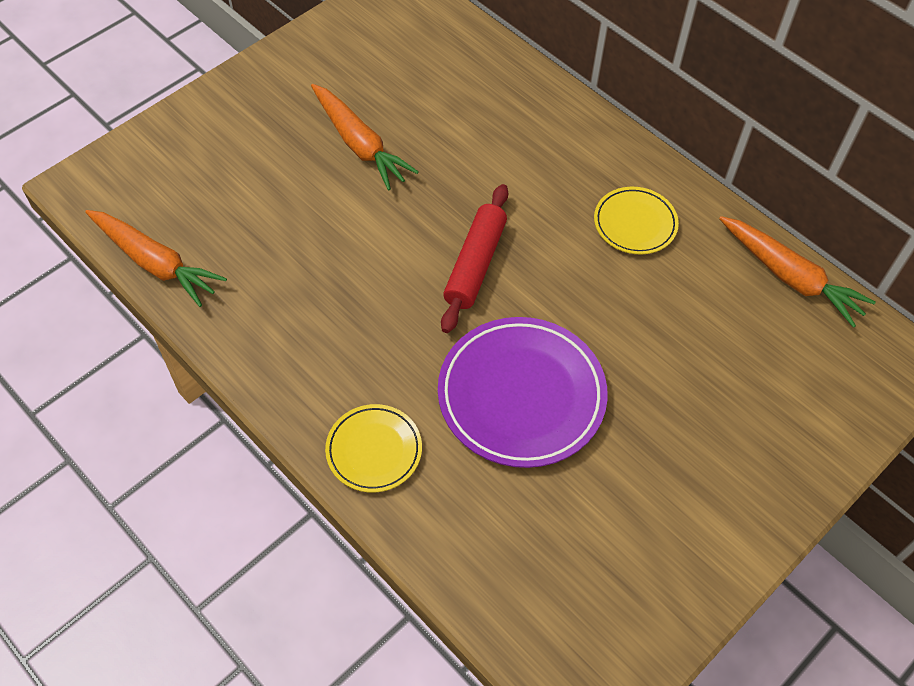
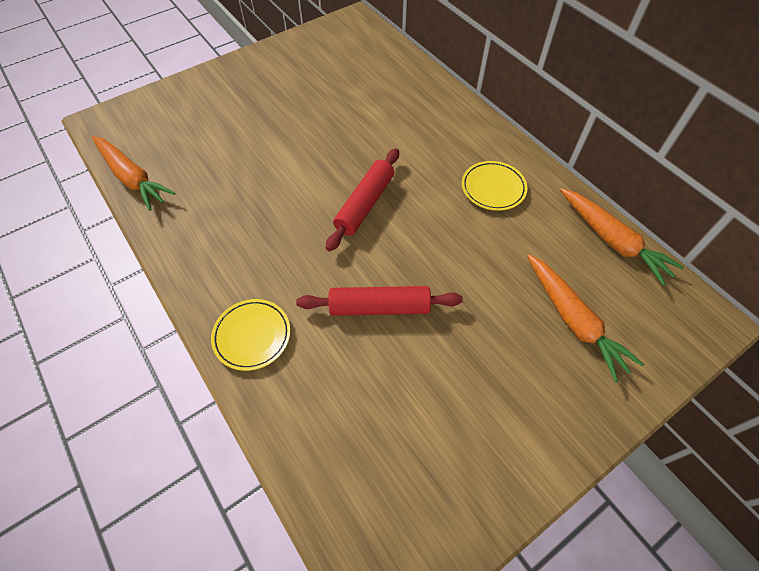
camera: 10 degrees right, 0 degrees up
(359, 144) = (300, 114): orange carrot -> orange carrot (573, 320)
(521, 395) = (379, 307): purple plate -> red rolling pin

